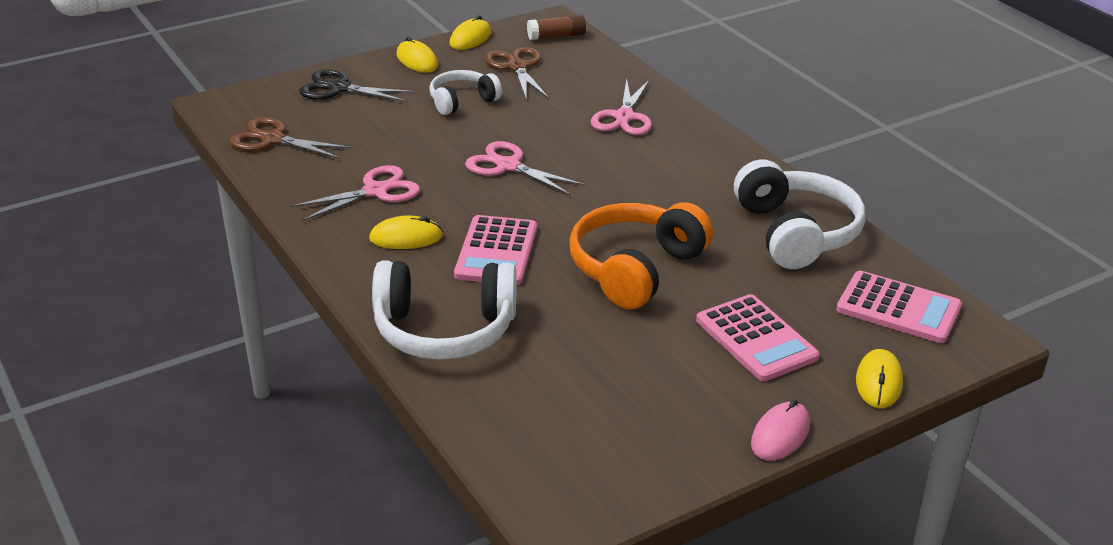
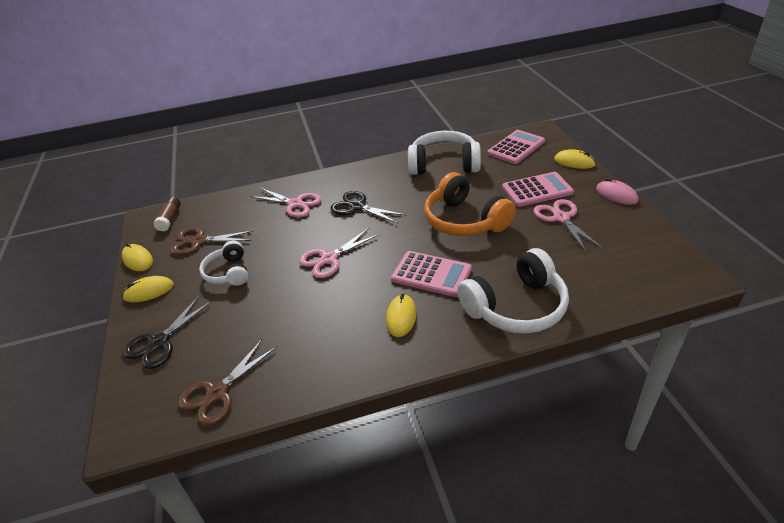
camera: 70 degrees left, 5 degrees up
(376, 191) = (332, 329): pink scissors -> pink scissors (561, 218)
(444, 330) = (516, 307): white headphones -> white headphones turned 45 degrees clockwise
(635, 168) = (357, 207): none -> black scissors

